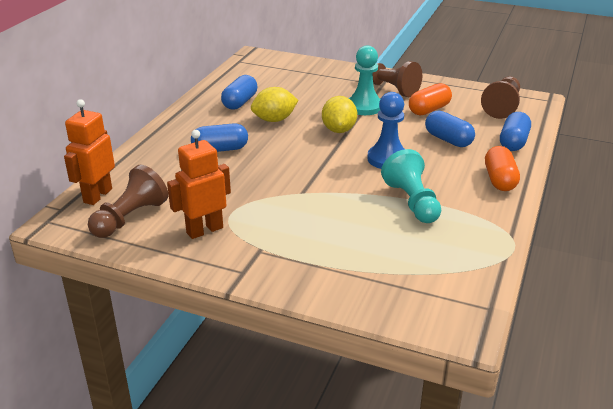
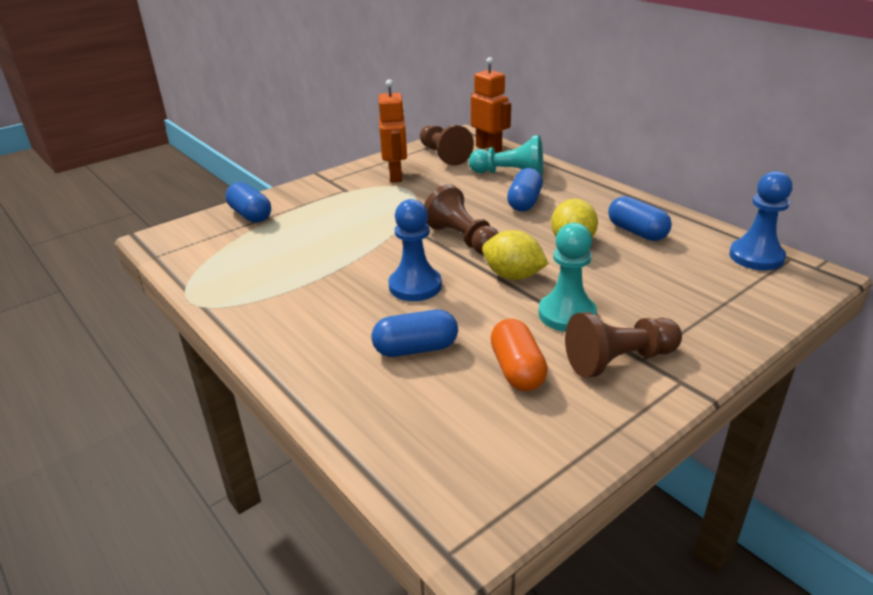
camera: 120 degrees right, 0 degrees up
(245, 69) = (756, 257): none -> blue pawn
(412, 202) = (322, 272): turquoise pawn -> turquoise pawn (510, 174)
(499, 180) = (289, 346): orange capsule -> none
(502, 107) = (469, 461): brown pawn -> brown pawn (462, 239)
(513, 142) = (353, 407): blue capsule -> blue capsule (250, 215)

